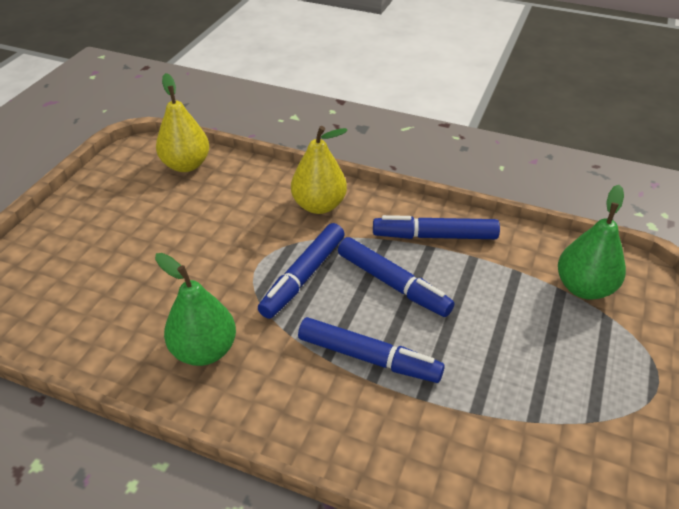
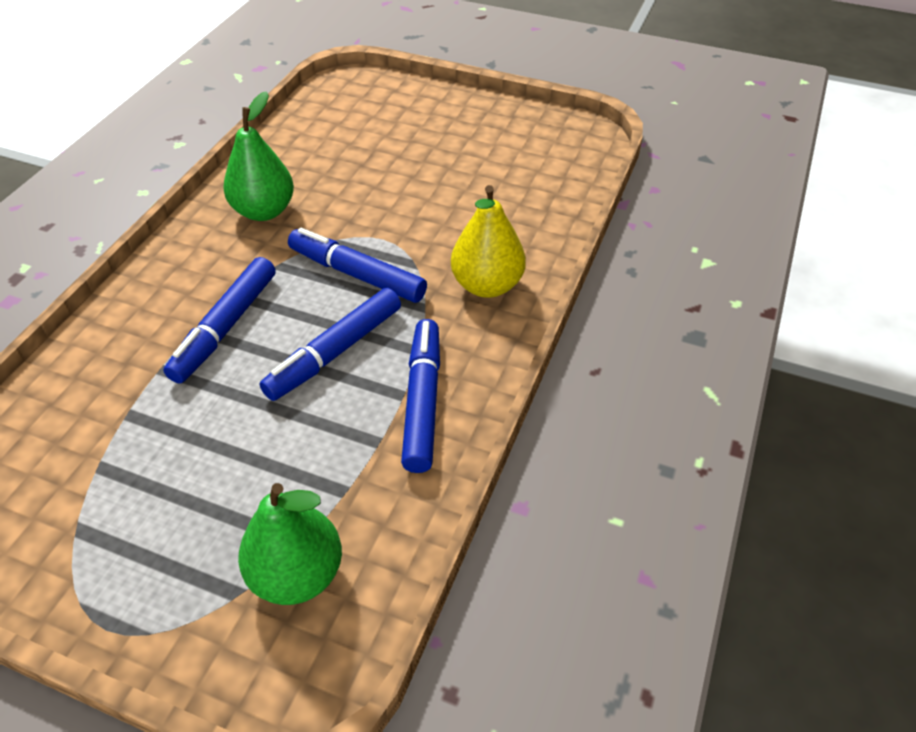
camera: 90 degrees right, 5 degrees up
(186, 165) = (561, 170): yellow pear -> none

